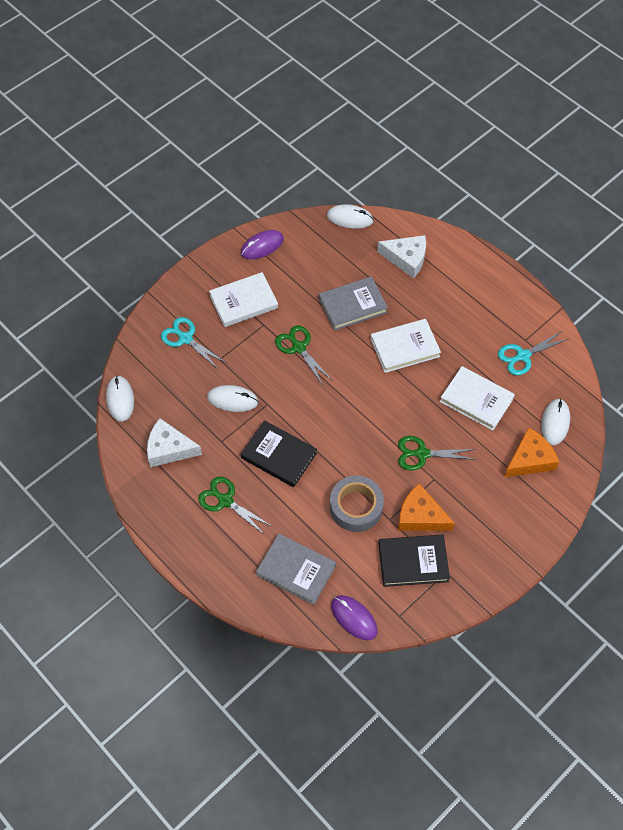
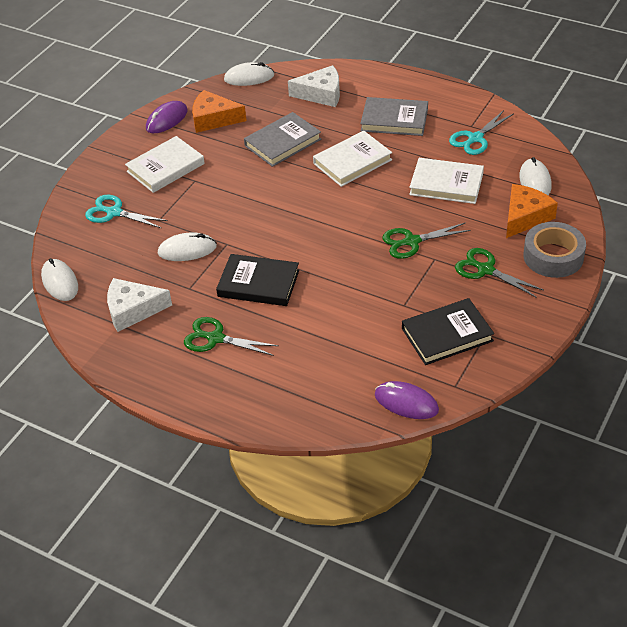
camera: 15 degrees left, 15 degrees down
(296, 570) = (322, 378): grey book -> grey book (394, 120)
(299, 348) = (241, 189): green scissors -> green scissors (486, 270)
(356, 507) = (363, 304): grey tape -> grey tape (553, 256)
(420, 516) = (435, 293): orange cheese -> orange cheese (213, 119)

